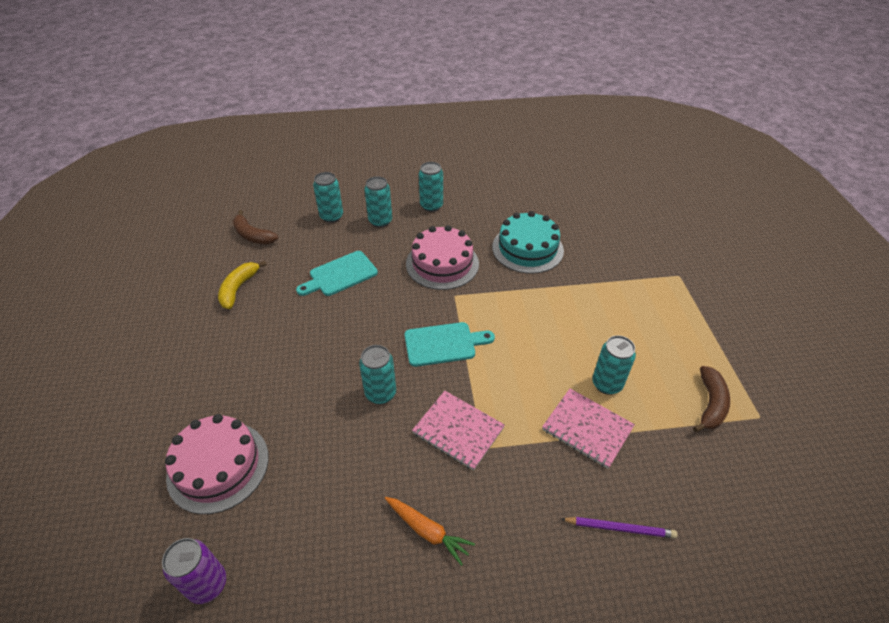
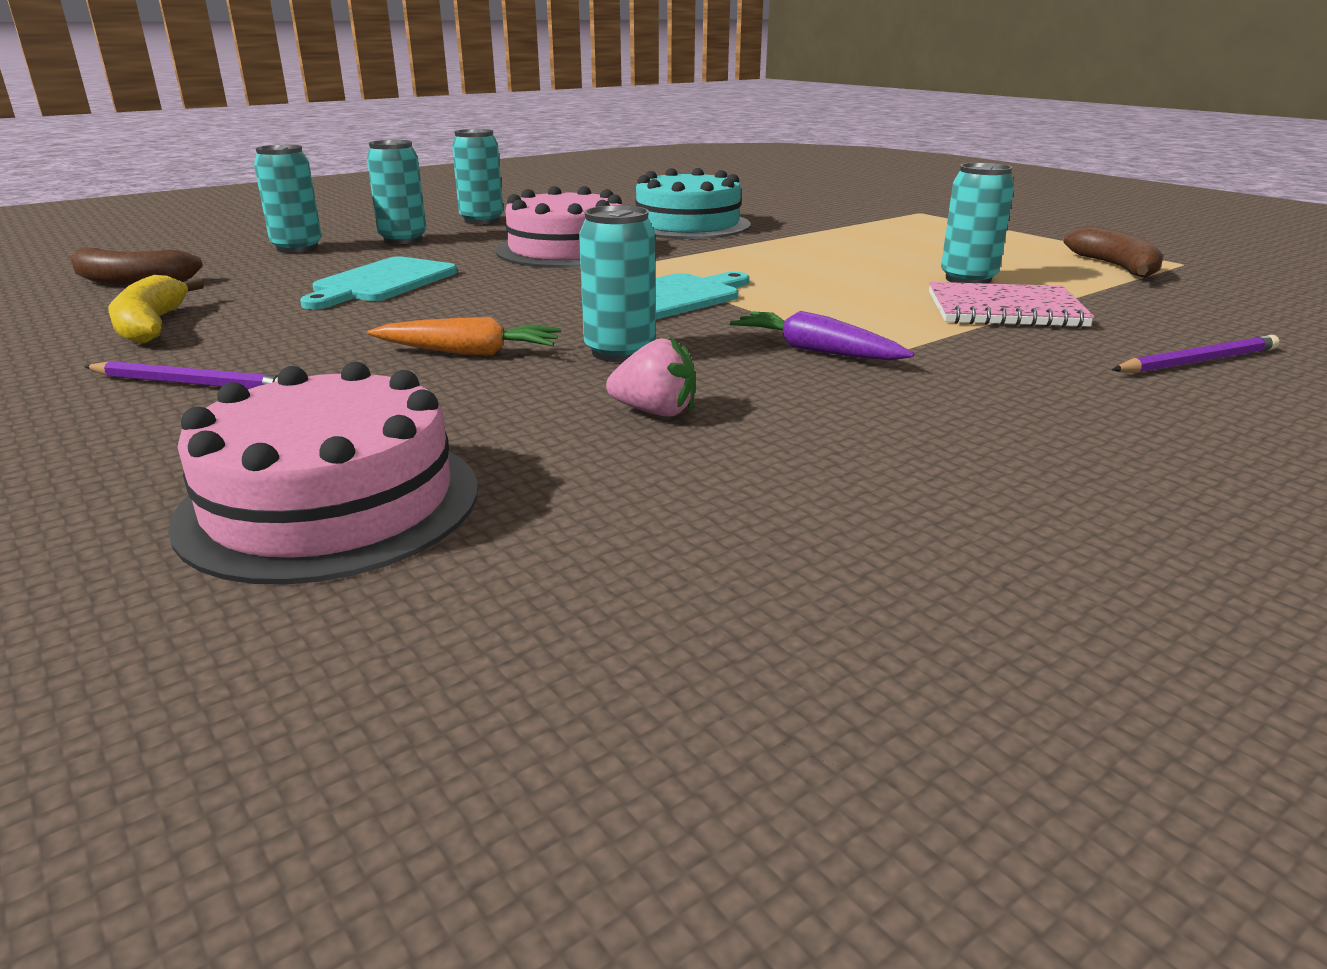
camera: 30 degrees left, 20 degrees down
(207, 584) = (508, 667): purple can -> none
(226, 351) = (192, 383): none -> purple pencil
(354, 454) = (655, 412): none -> pink strawberry
(427, 531) = (926, 442): orange carrot -> orange carrot (468, 352)
(458, 430) = (816, 351): pink notebook -> purple carrot

